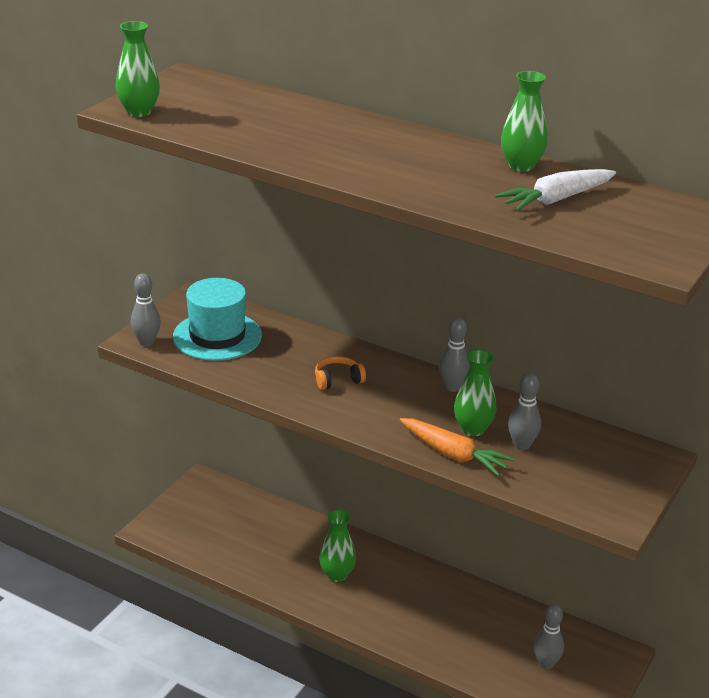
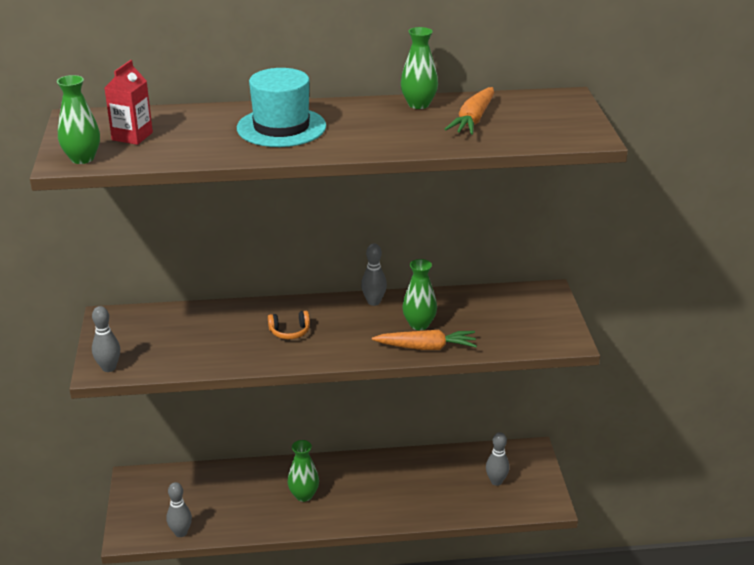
camera: 35 degrees left, 0 degrees up
(207, 106) = (132, 136): none -> red carton
(217, 336) = (161, 339): turquoise hat -> turquoise hat (281, 127)
(337, 380) = (290, 332): orange headphones -> orange headphones turned 135 degrees counterclockwise
(522, 445) = (461, 321): grey bowling pin -> grey bowling pin (181, 532)
(556, 200) = (473, 120): white carrot -> orange carrot

